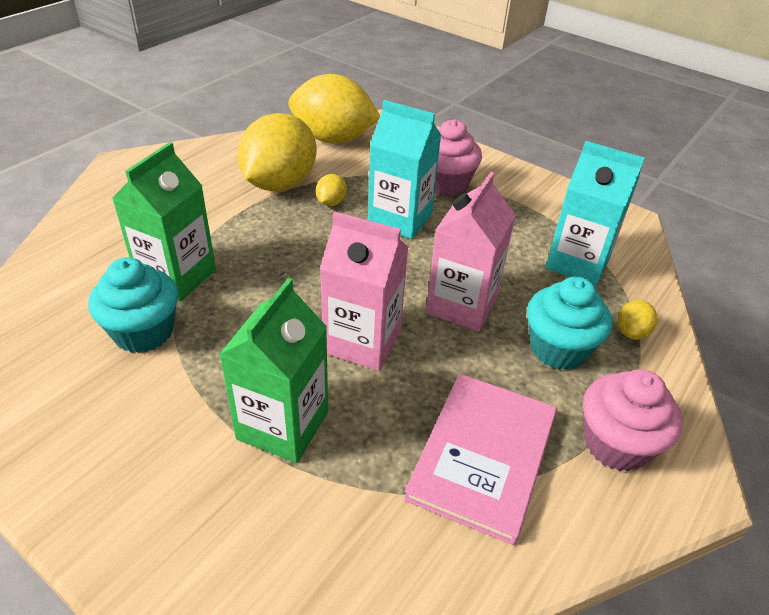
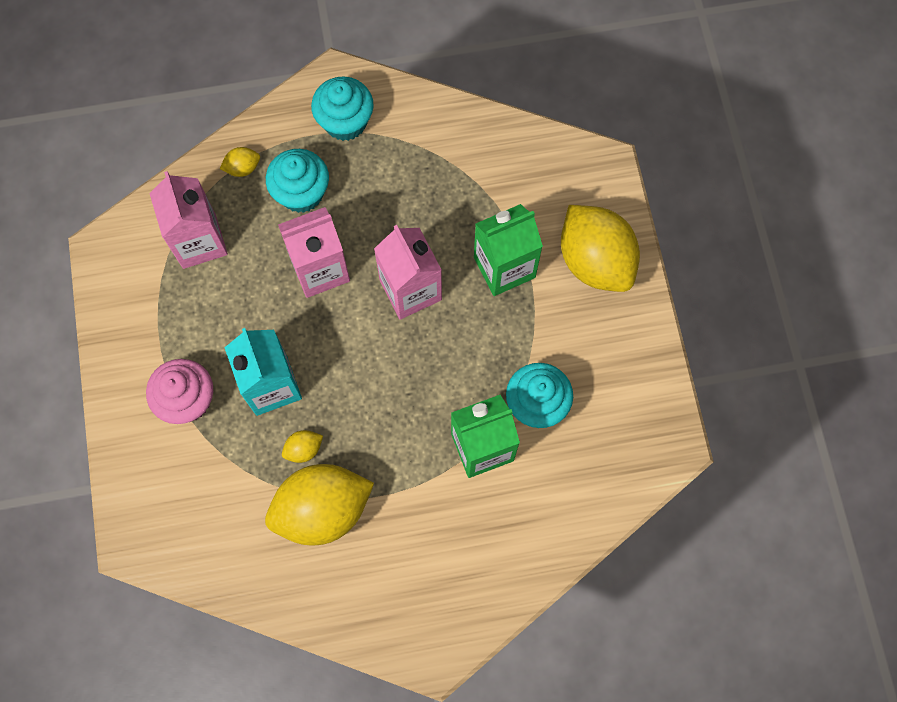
camera: 135 degrees left, 30 degrees up
(333, 139) = (214, 549): yellow lemon -> yellow lemon (595, 261)
(483, 456) = (419, 169): pink book -> none
(577, 263) = (199, 241): turquoise carton -> pink carton
(616, 444) = (345, 122): pink cupcake -> turquoise cupcake

